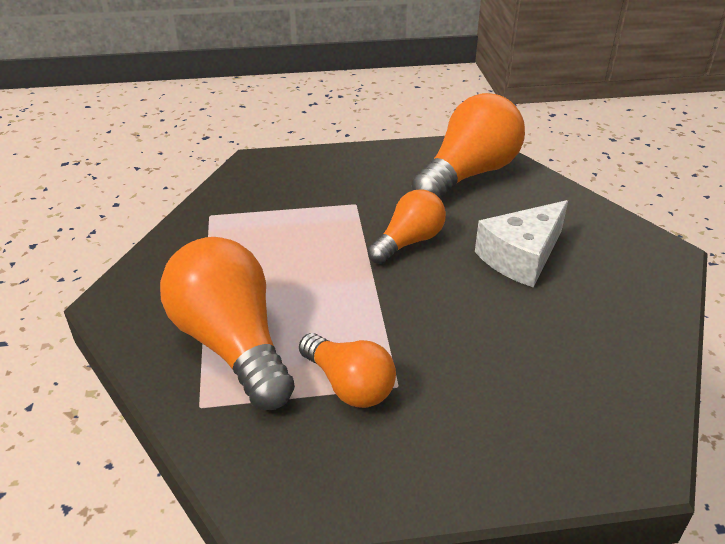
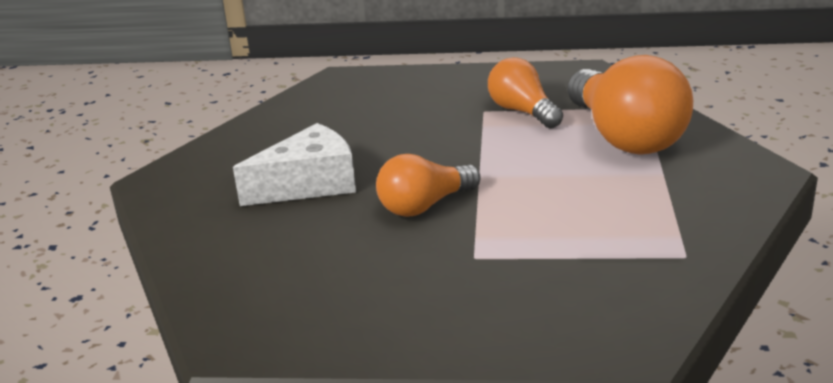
camera: 165 degrees left, 10 degrees down
(468, 174) = (288, 288): orange light bulb -> none

